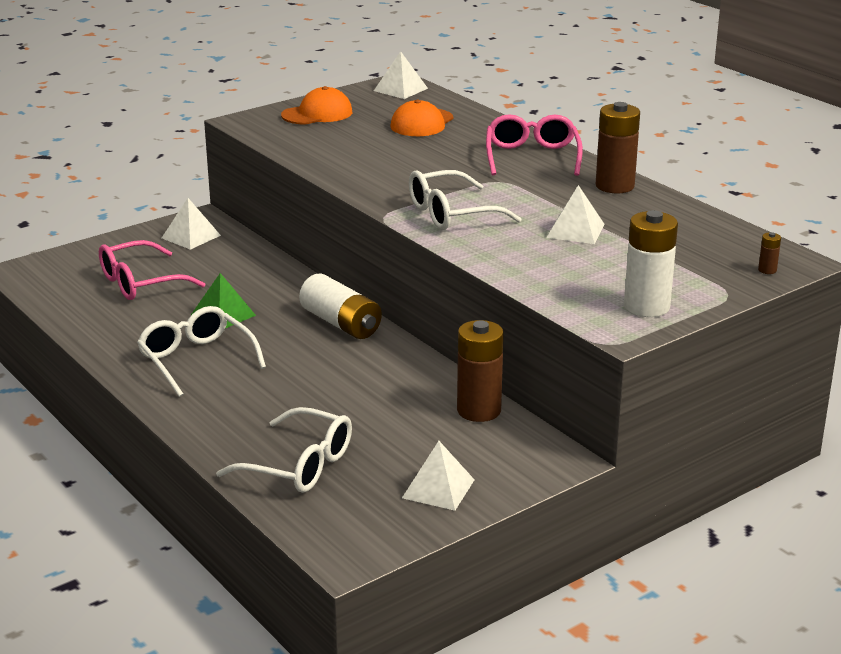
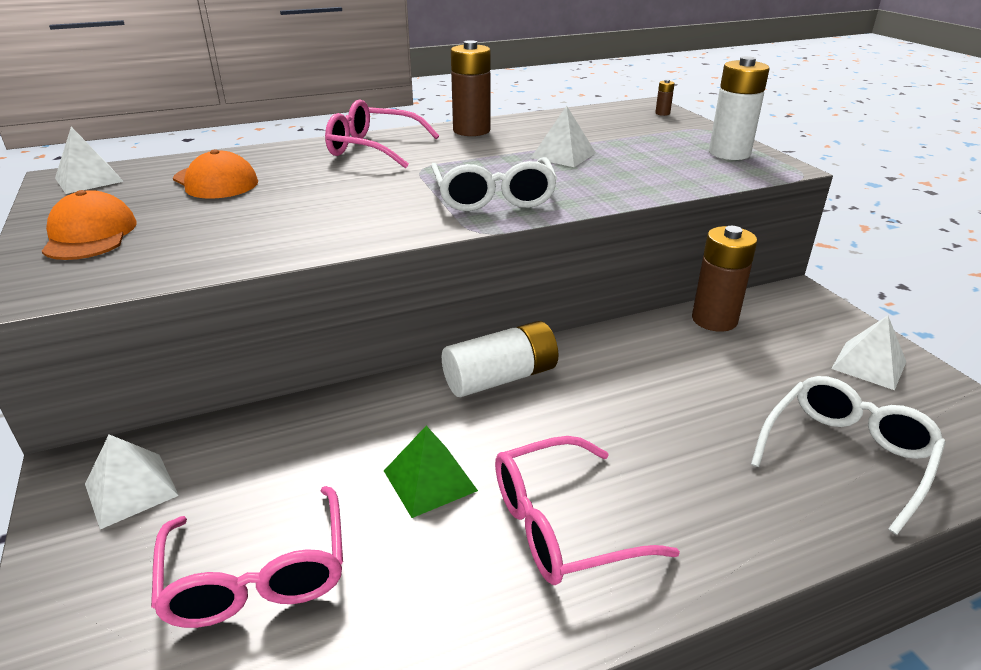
camera: 75 degrees left, 5 degrees up
(196, 360) = (561, 525): white glasses -> pink glasses

